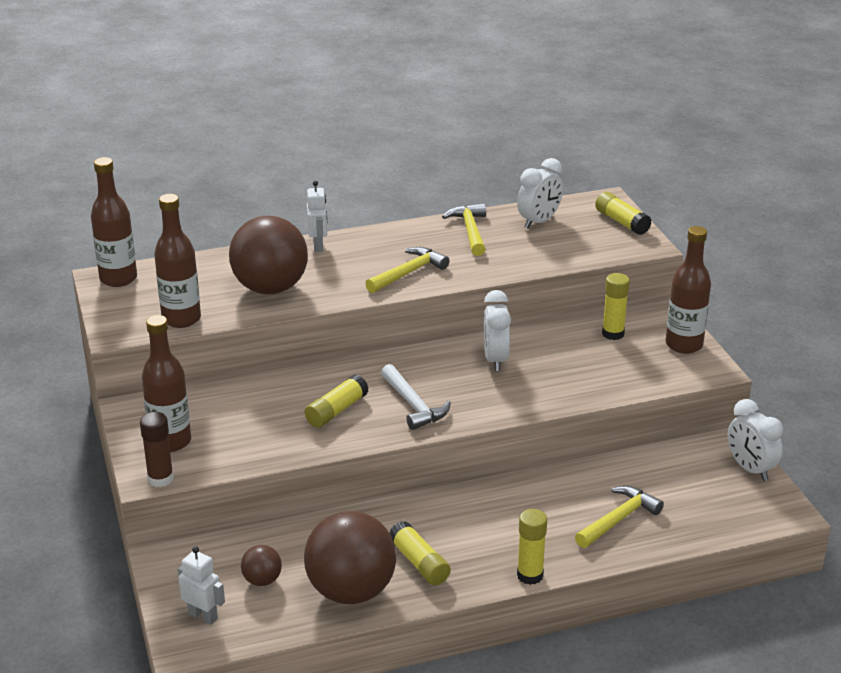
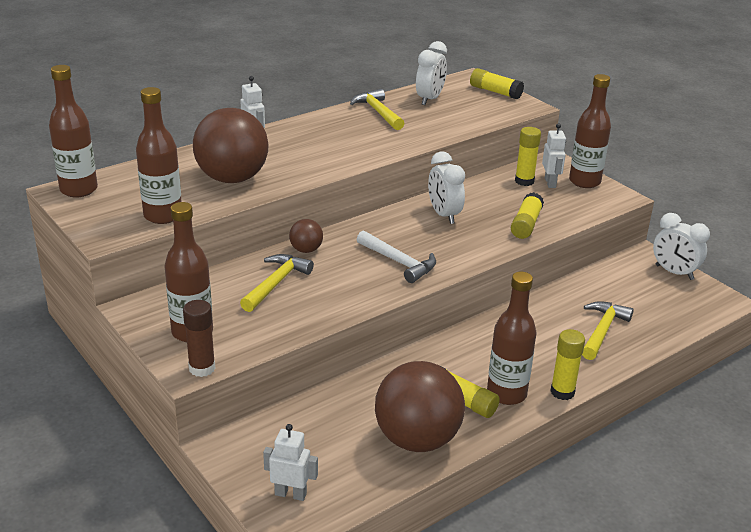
camera: 20 degrees left, 0 degrees up
(262, 580) = (328, 447): brown ball -> brown ball (306, 250)
(336, 411) = (333, 278): yellow glue stick -> yellow glue stick (526, 224)
(408, 273) = (348, 150): yellow hammer -> yellow hammer (276, 283)
(470, 565) = (506, 394): none -> brown bottle
(642, 340) = (550, 183): none -> white robot

